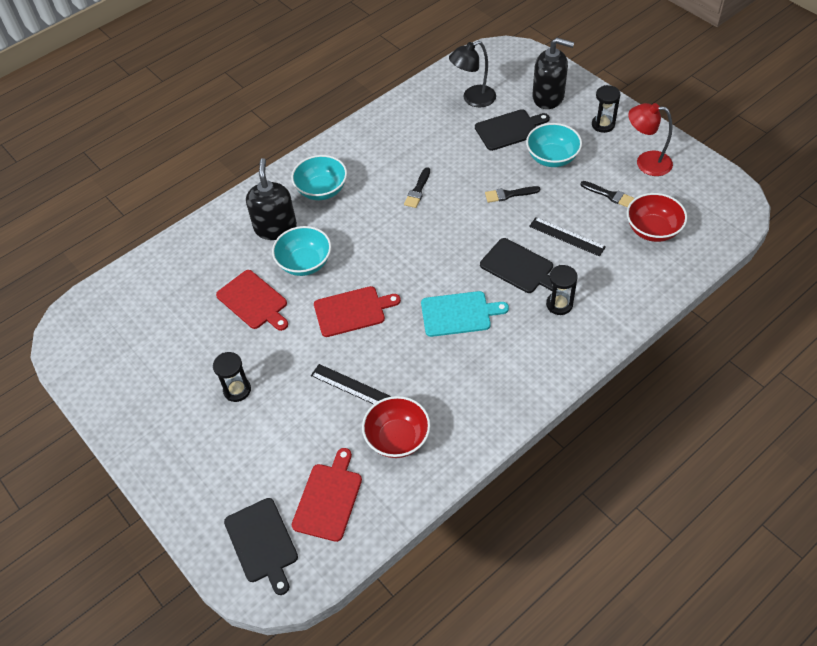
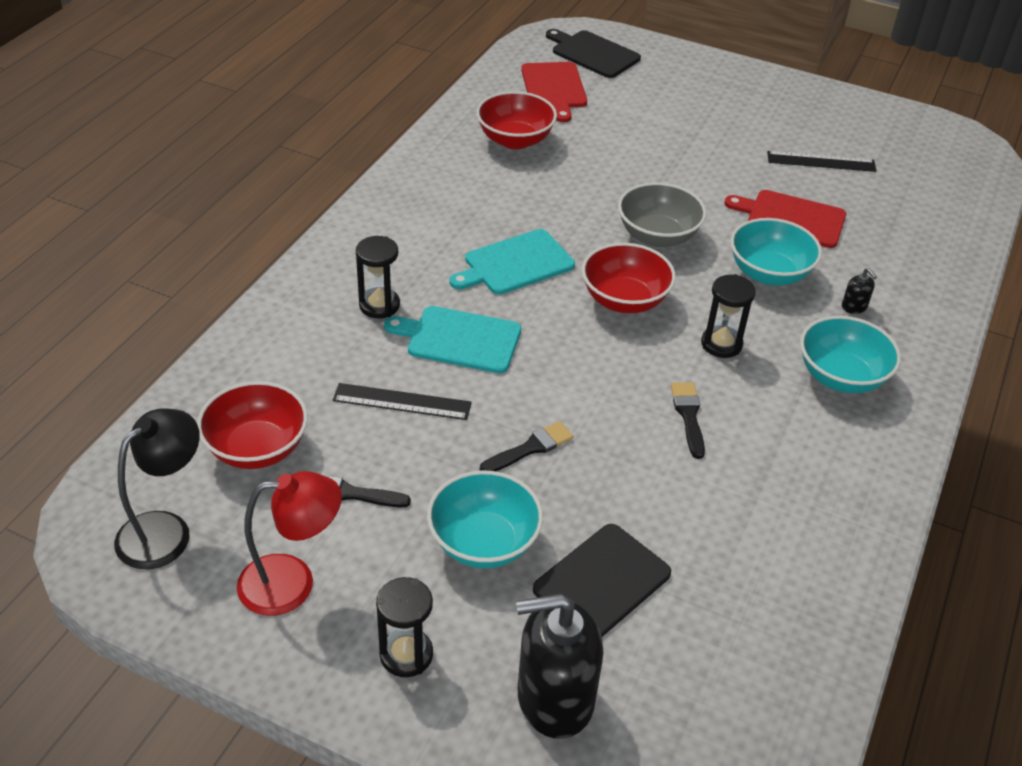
camera: 150 degrees right, 10 degrees down
(237, 390) = (723, 140): black hourglass -> black hourglass (721, 344)
(275, 228) = (854, 307): black soap dispenser -> black soap dispenser, size x0.40
(351, 386) = (599, 168): black ruler -> black ruler (821, 162)
(352, 311) = (657, 236): red cutting board -> grey bowl
(406, 268) = (624, 300): none -> red bowl
(473, 99) = (715, 642): black lamp -> black lamp (165, 530)
(519, 267) = (459, 339): black cutting board -> turquoise cutting board

